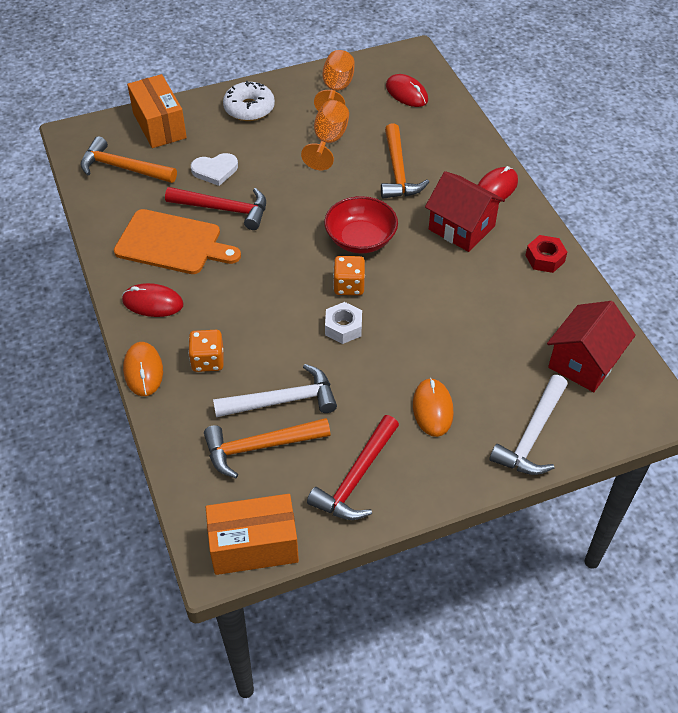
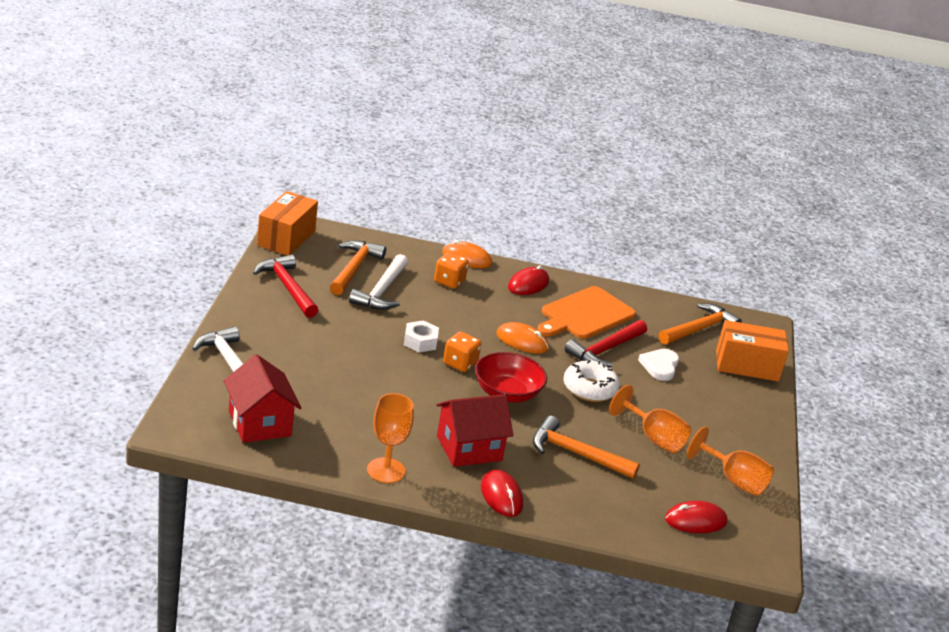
camera: 115 degrees right, 20 degrees down
(249, 108) = (739, 419): white donut -> white donut (589, 389)
(432, 409) = (303, 339): orange mouse -> orange mouse (522, 341)
(545, 258) = (386, 470): red nut -> orange goblet

